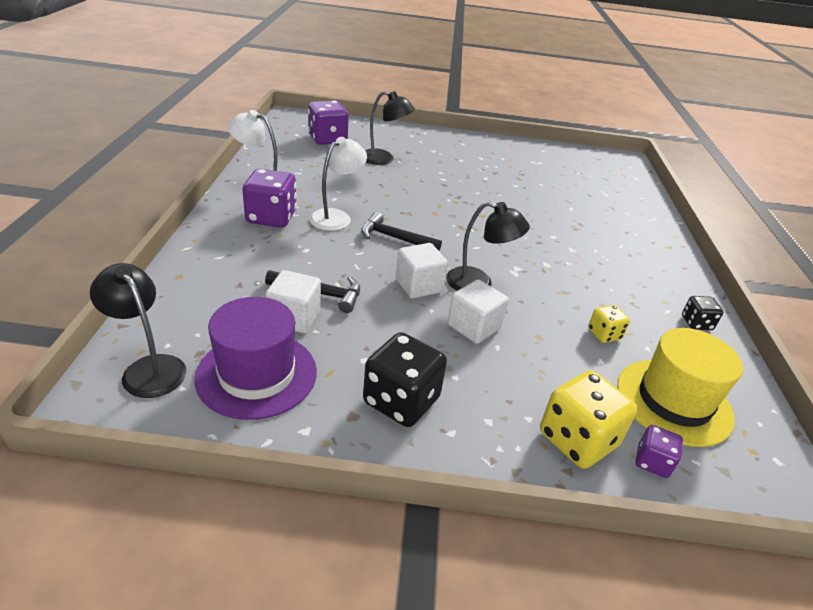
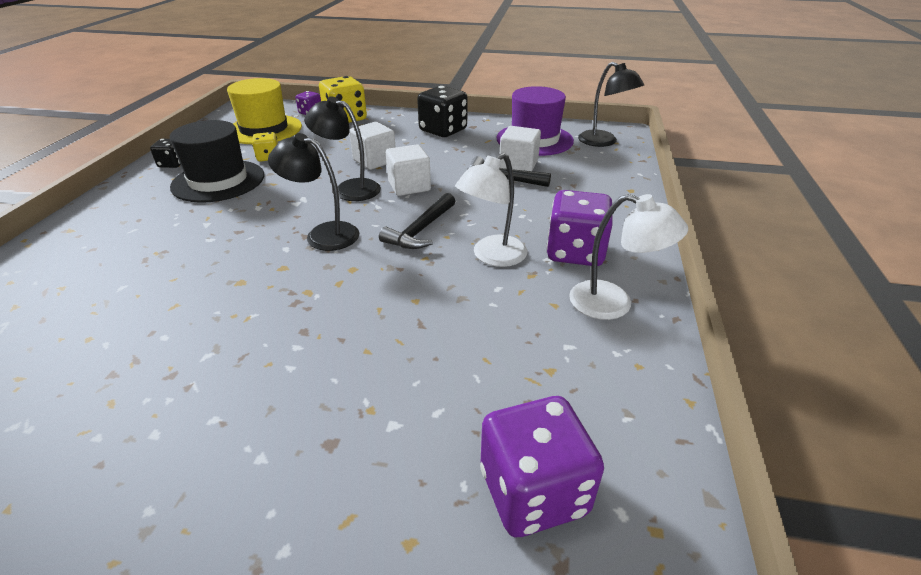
camera: 170 degrees left, 0 degrees up
(384, 159) = (398, 405): black lamp -> black lamp (323, 234)
(394, 238) = (420, 230): black hammer -> black hammer turned 90 degrees clockwise
(617, 296) = (218, 181): none -> black hat

